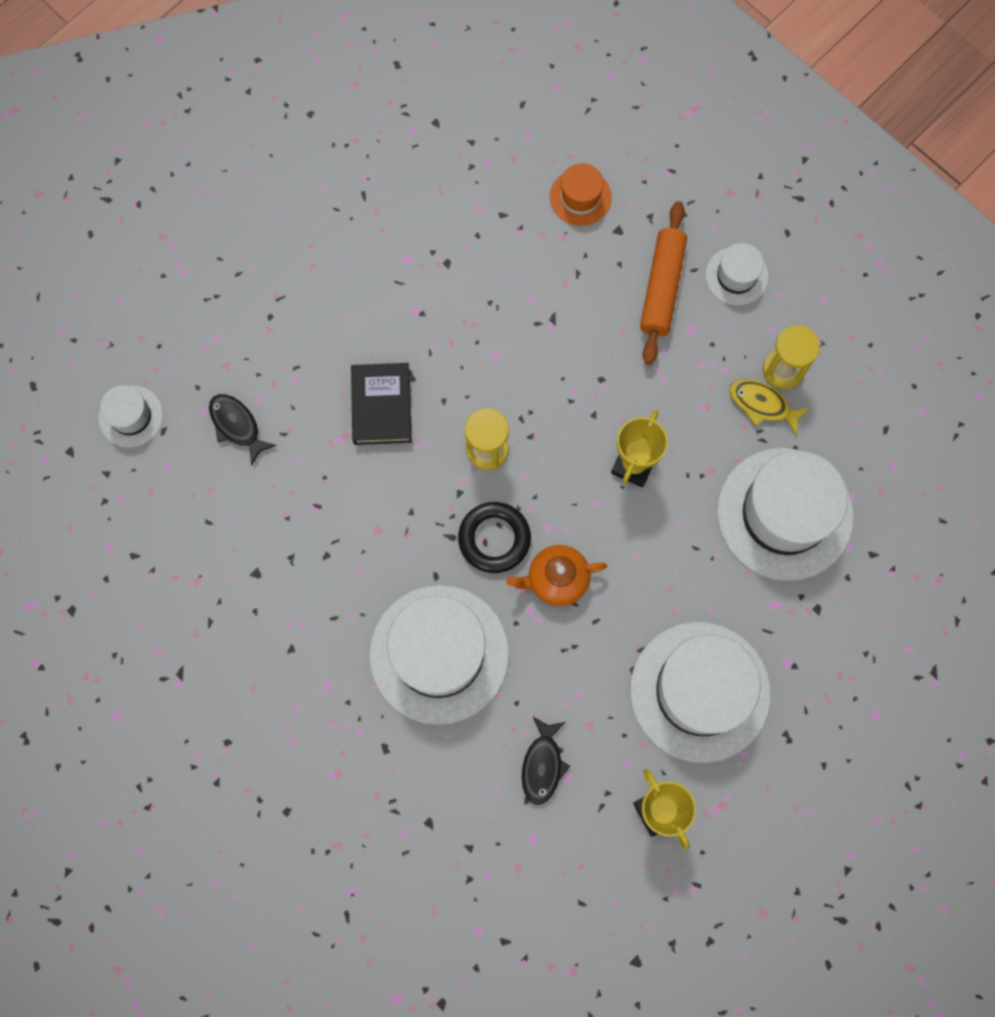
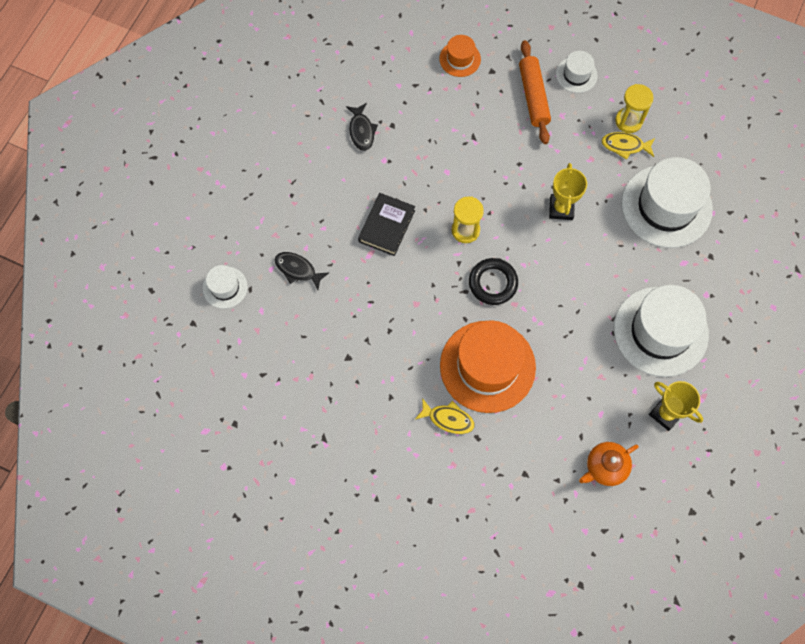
camera: 20 degrees left, 5 degrees down
(356, 708) = (448, 419): none -> yellow fish
(381, 406) = (386, 226): black book -> black book turned 45 degrees clockwise
(439, 654) = (487, 366): white hat -> orange hat
(542, 765) = (582, 411): black fish -> black fish (361, 131)
(556, 579) = (542, 294): orange teapot -> orange teapot (605, 467)

